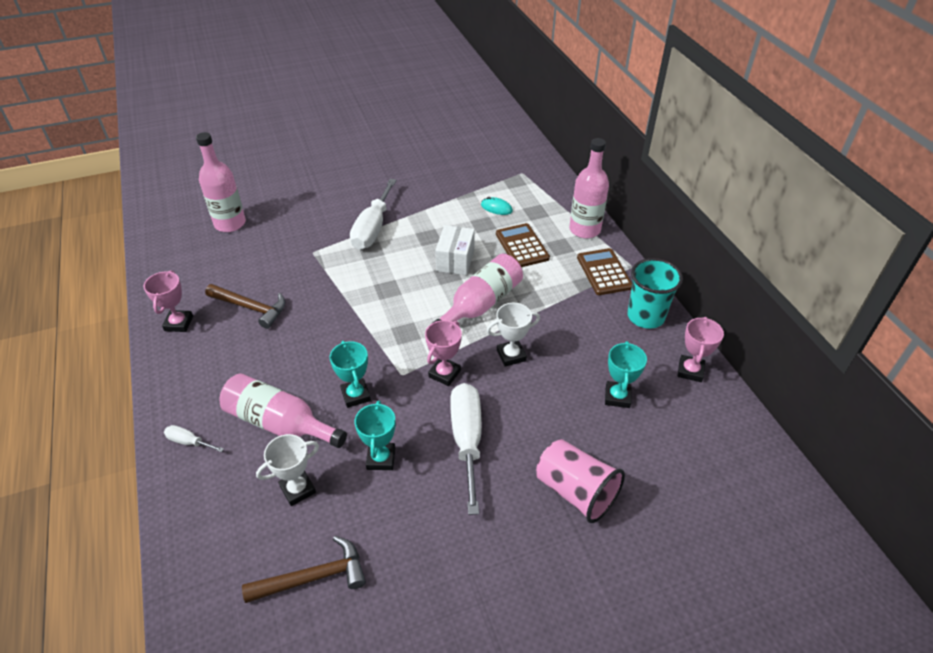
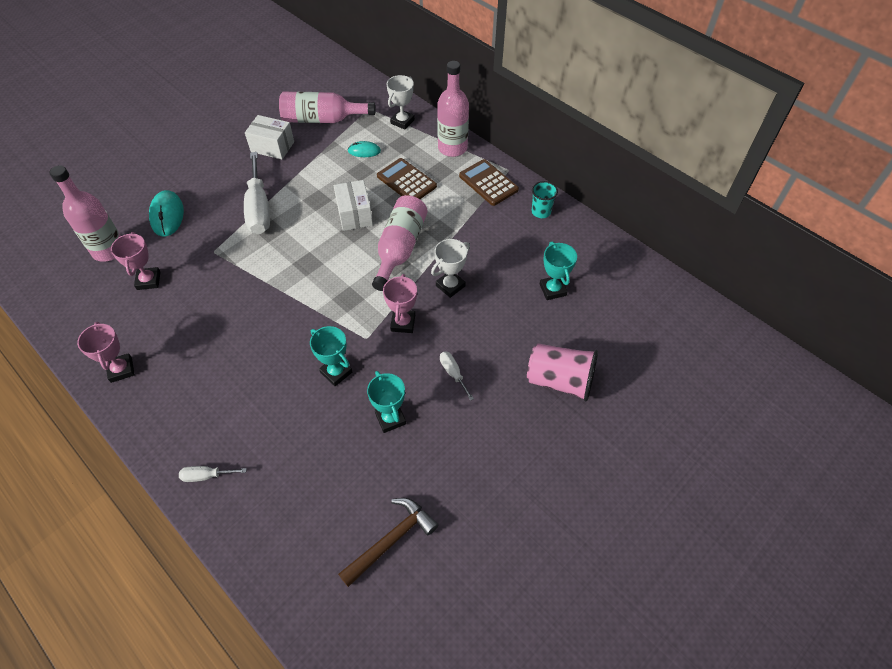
camera: 25 degrees left, 10 degrees up
(251, 308) = (186, 328): brown hammer -> none
(279, 423) = (282, 424): pink bottle -> pink bottle (322, 119)
(293, 210) = (167, 215): none -> turquoise mouse
(298, 489) = (334, 475): white trophy -> white trophy (402, 121)
(415, 181) = (272, 147): none -> white box
(467, 440) = (453, 373): white screwdriver -> white screwdriver, size x0.46
(645, 316) = (541, 212): turquoise cup -> turquoise cup, size x0.59
(690, 371) = (596, 247): pink trophy -> pink trophy (148, 280)

